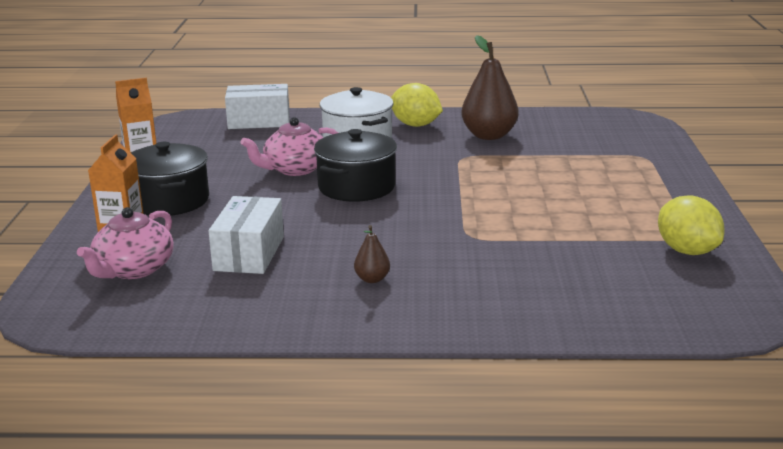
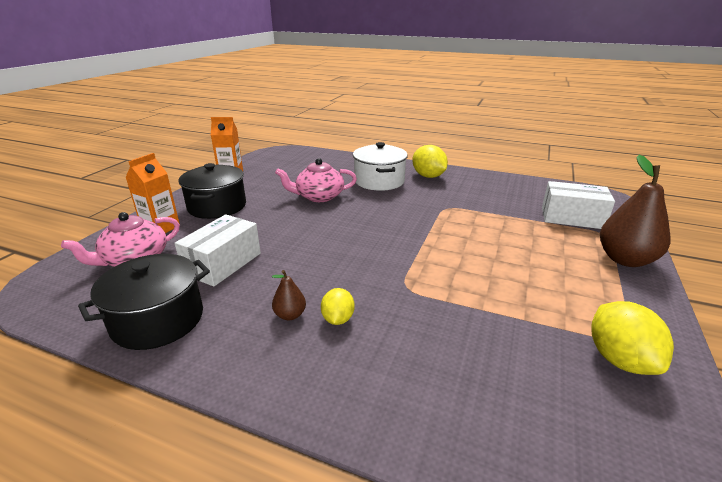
camera: 20 degrees right, 5 degrees up
(259, 121) = (326, 158): white box -> white box (572, 218)
(356, 187) = (349, 219): black pot -> black pot (158, 320)
(423, 273) = (338, 319): none -> yellow lemon
(489, 135) = (478, 193): brown pear -> brown pear (625, 259)

